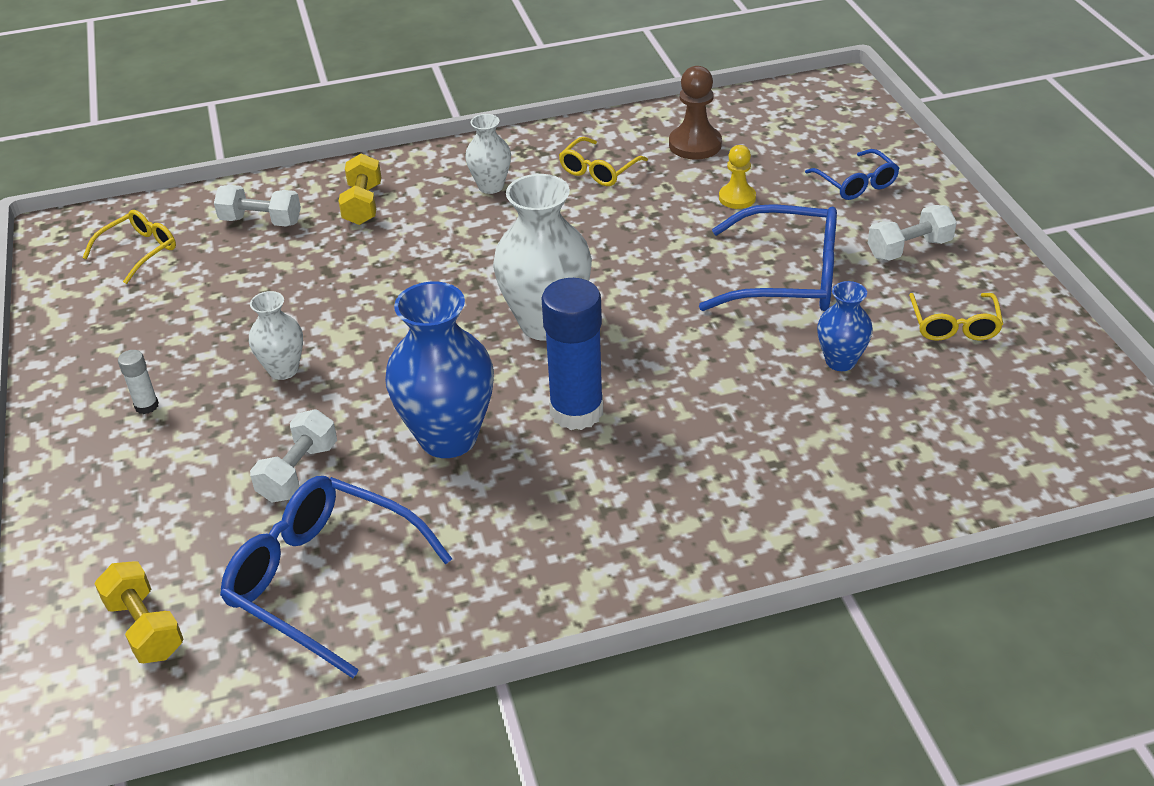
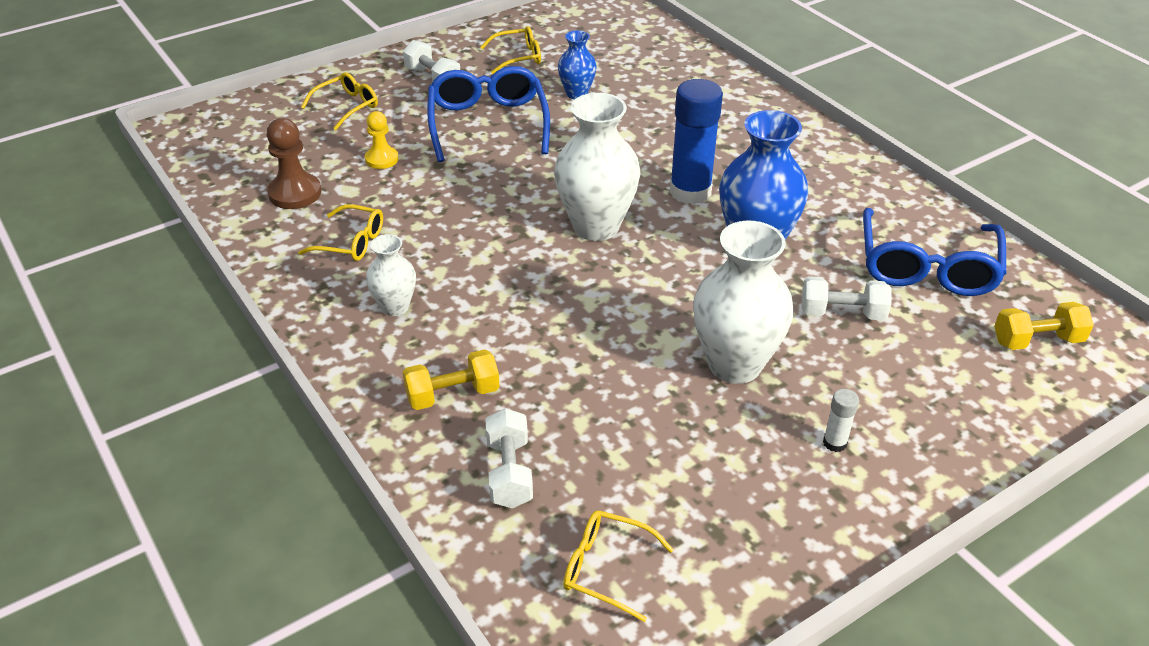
camera: 110 degrees left, 0 degrees up
(145, 627) = (1037, 340): yellow dumbbell -> yellow dumbbell turned 45 degrees clockwise
(283, 370) = (734, 364): white vase -> white vase, size x1.86
(856, 184) = (347, 106): blue glasses -> yellow glasses

